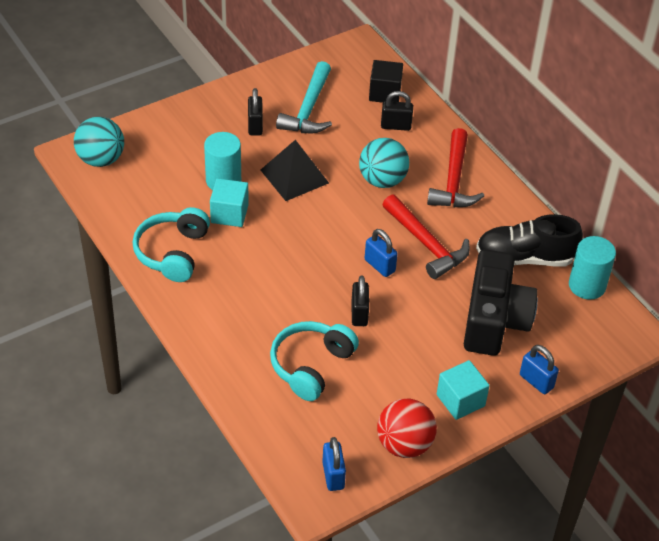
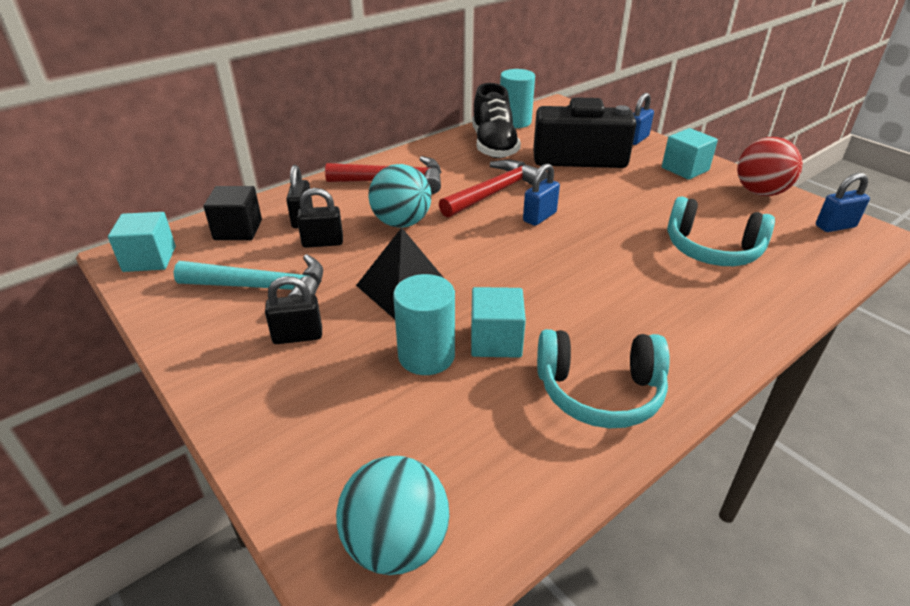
camera: 95 degrees left, 10 degrees down
(352, 55) = (149, 259): none -> turquoise cube
(359, 314) = (617, 225): black padlock -> black padlock (322, 242)

